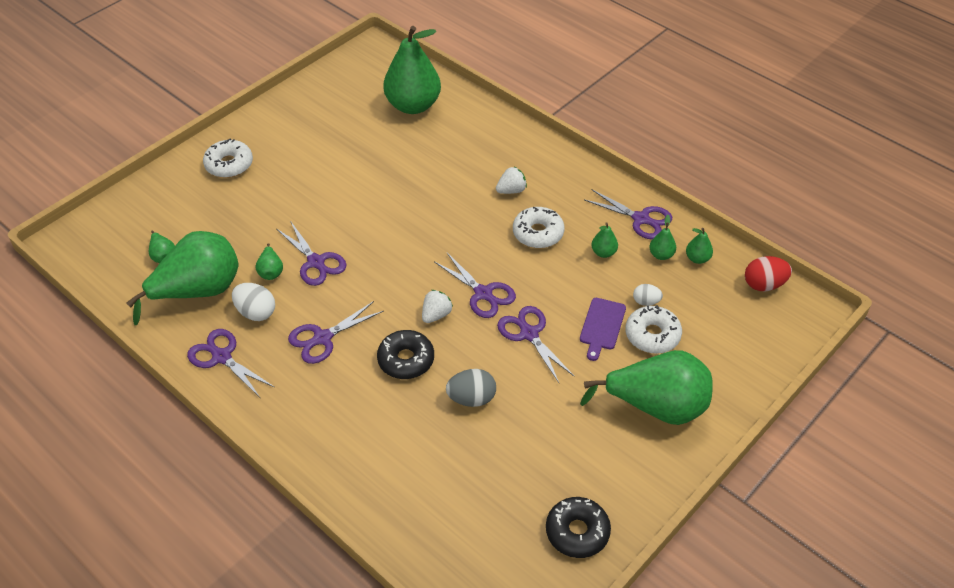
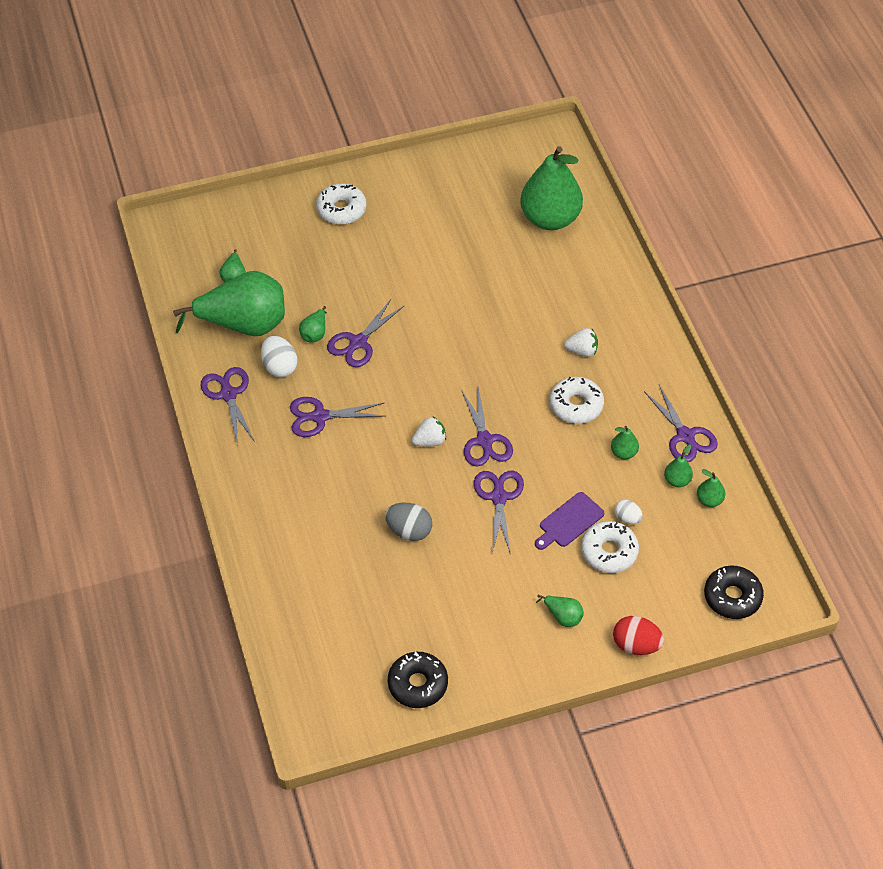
camera: 30 degrees right, 5 degrees up
(316, 262) = (358, 342): purple scissors -> purple scissors turned 45 degrees clockwise
(406, 360) = (377, 470): black donut -> black donut (732, 597)
(656, 407) = (562, 616): green pear -> green pear, size x0.41
(764, 285) = (753, 555): red egg -> red egg (636, 645)

